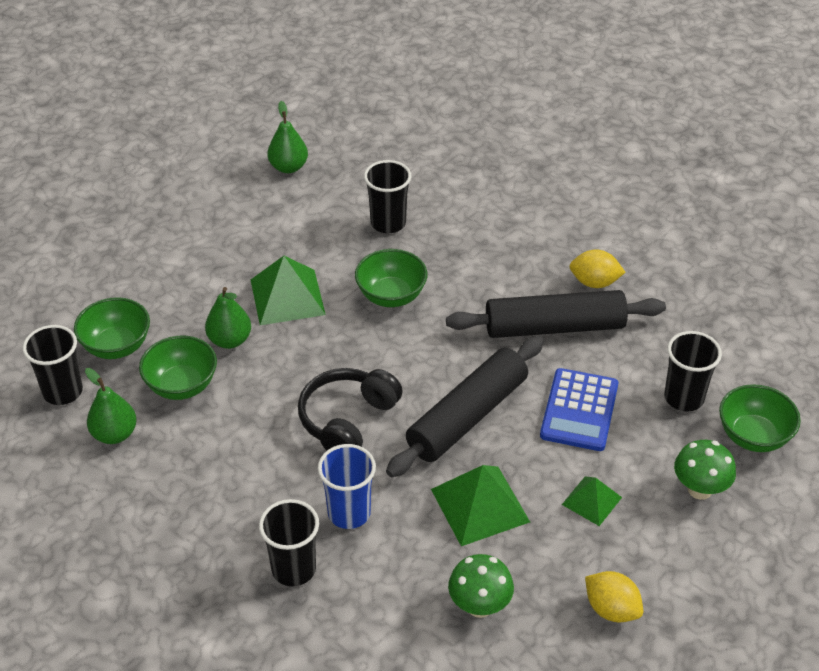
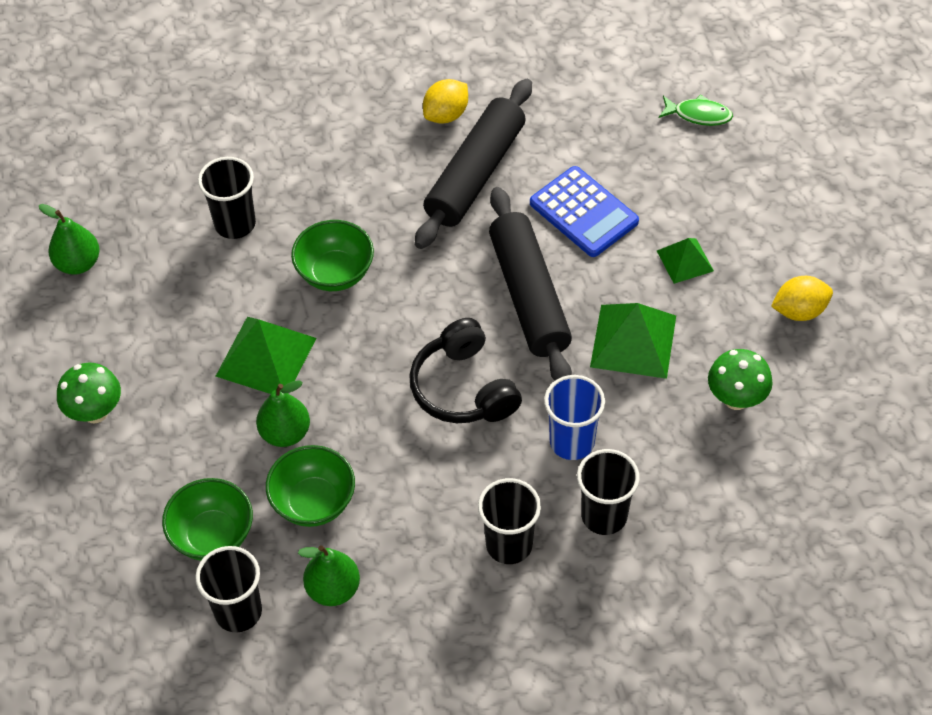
camera: 55 degrees left, 10 degrees up
(684, 398) = (625, 134): black cup -> black cup (509, 544)
(699, 489) = (725, 183): green mushroom -> green mushroom (95, 412)
(753, 436) = (698, 115): green bowl -> green fish

